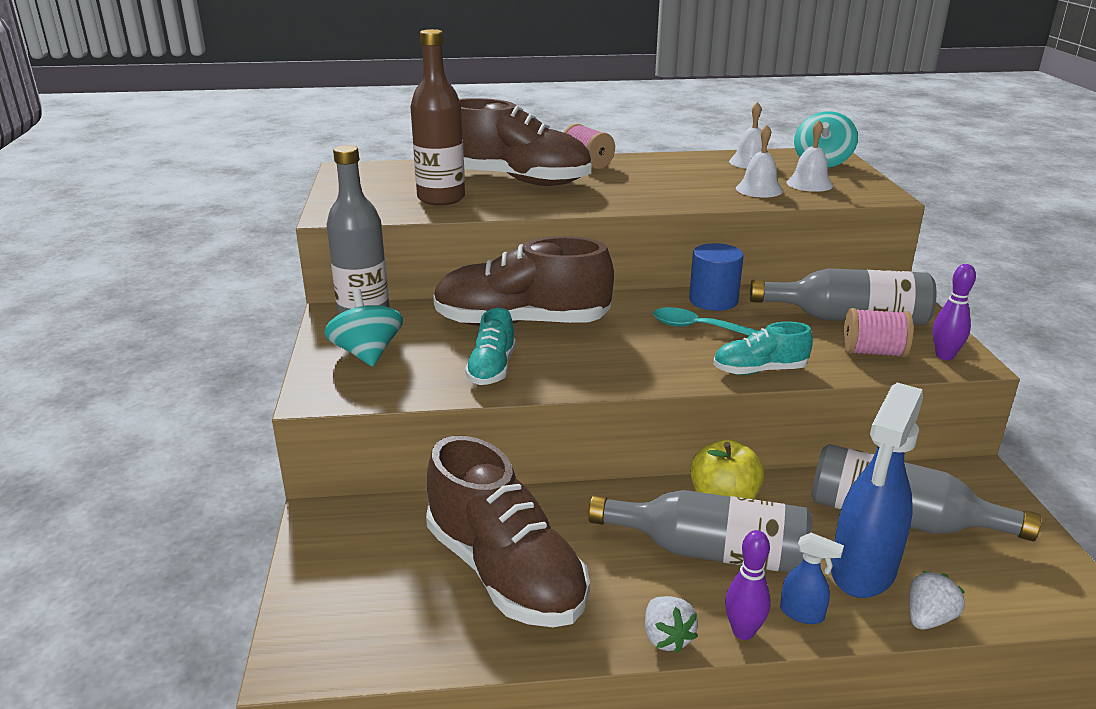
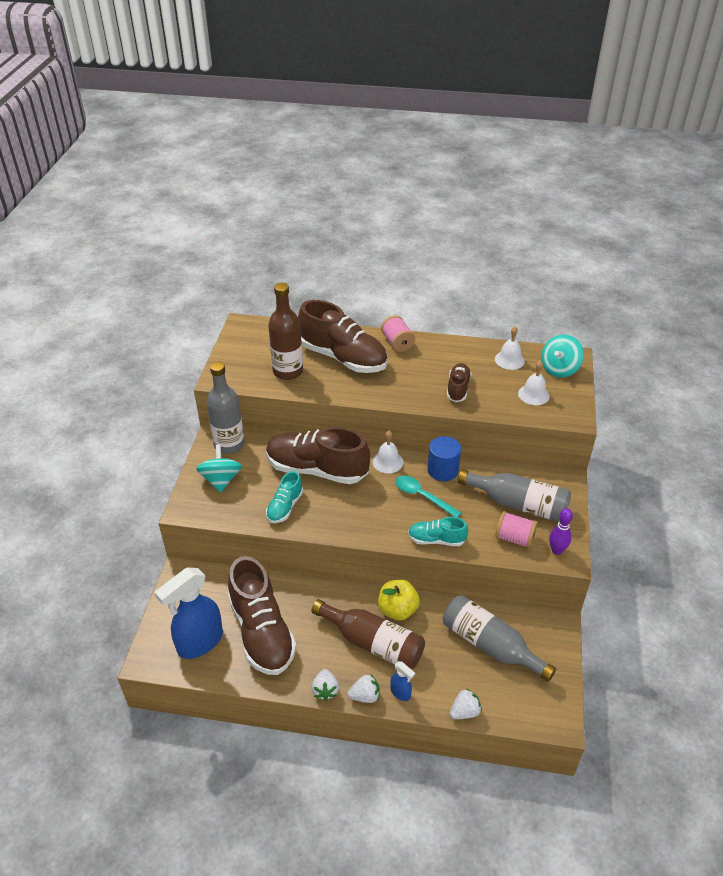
camera: 15 degrees right, 15 degrees up
(702, 189) = (458, 389): none -> brown shoe
(710, 551) = (373, 643): grey bottle -> brown bottle
(743, 632) = (365, 696): purple bowling pin -> white strawberry
(759, 189) = (495, 395): white bell -> white bell (387, 462)
(862, 571) = (447, 675): blue spray bottle -> blue spray bottle (199, 642)

